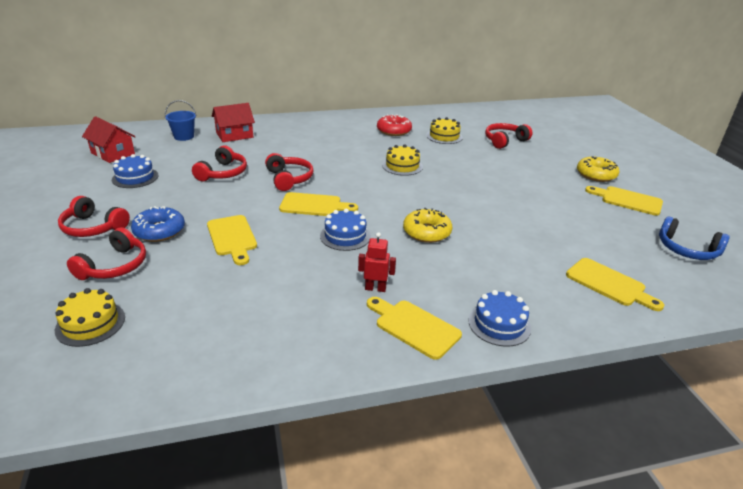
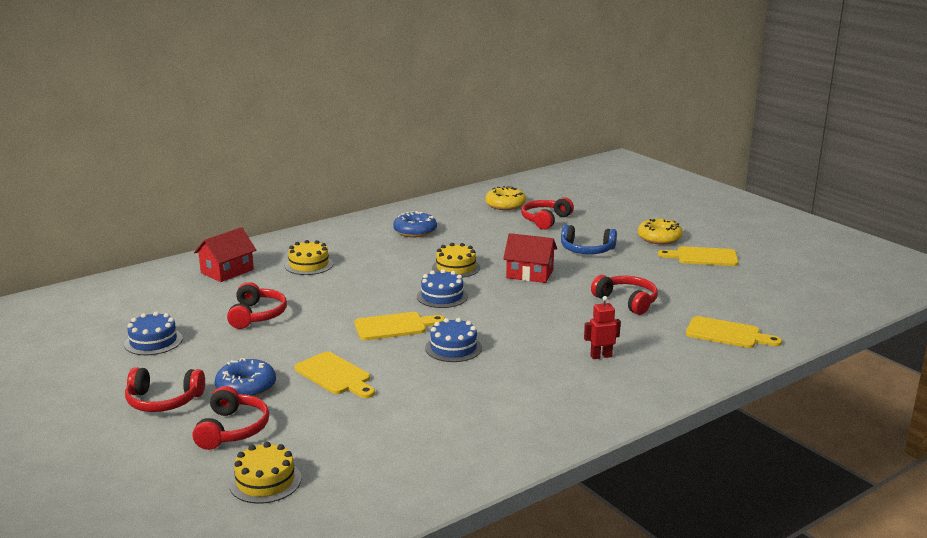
camera: 20 degrees left, 10 degrees down
(113, 153) = (92, 321): red house -> red house (529, 274)
(184, 136) = (163, 285): blue bucket -> none
(289, 179) = (341, 306): red headphones -> red headphones (627, 301)
(375, 288) = (522, 386): red robot -> red robot (601, 356)
(394, 131) = (415, 231): red donut -> blue donut
(414, 327) = (582, 407): yellow cutting board -> none
(427, 232) = (532, 327): yellow donut -> yellow donut (505, 205)
(444, 136) = (476, 227): yellow cake -> yellow cake (309, 265)
(499, 324) = (654, 387): blue cake -> blue cake (442, 296)
(687, 249) = (777, 290): blue headphones -> blue headphones (586, 250)

